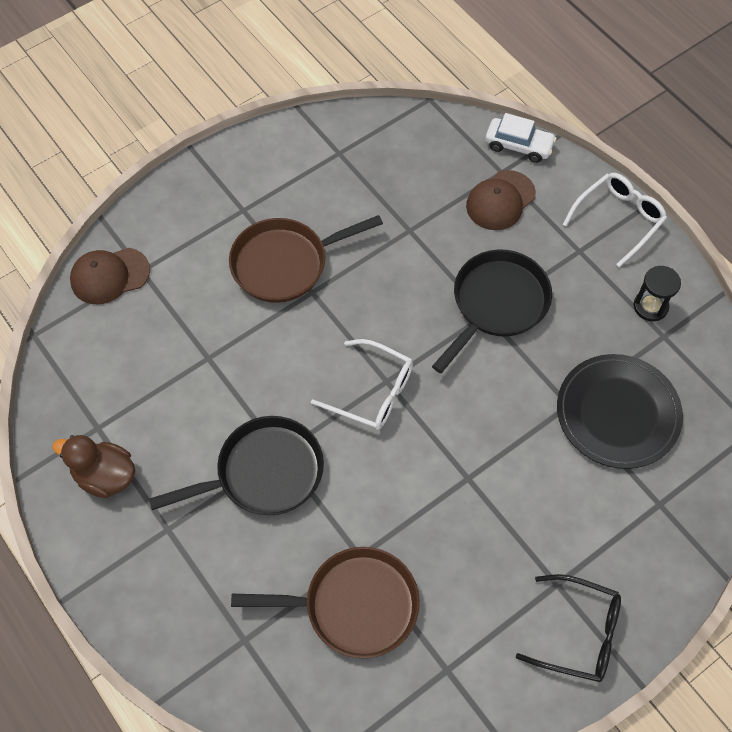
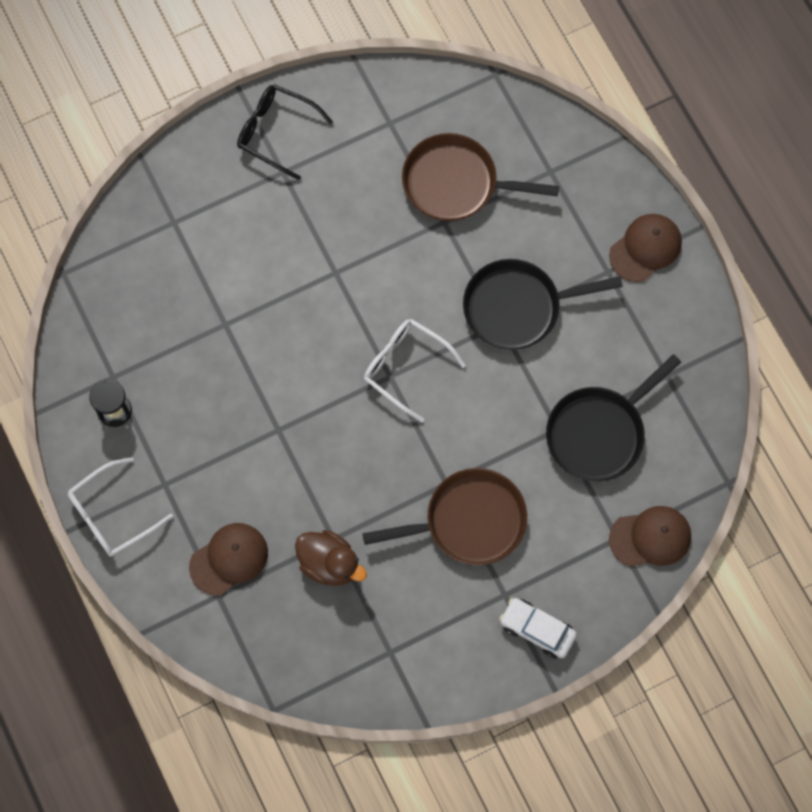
camera: 170 degrees left, 10 degrees up
(105, 476) = (661, 328): brown duck -> brown duck (329, 563)
(126, 564) = (645, 248): none -> brown cap
(496, 304) = (265, 438): black pan -> black pan (599, 432)
(519, 145) = (190, 627): white car -> white car (537, 630)
(617, 413) = (183, 309): black plate -> none

